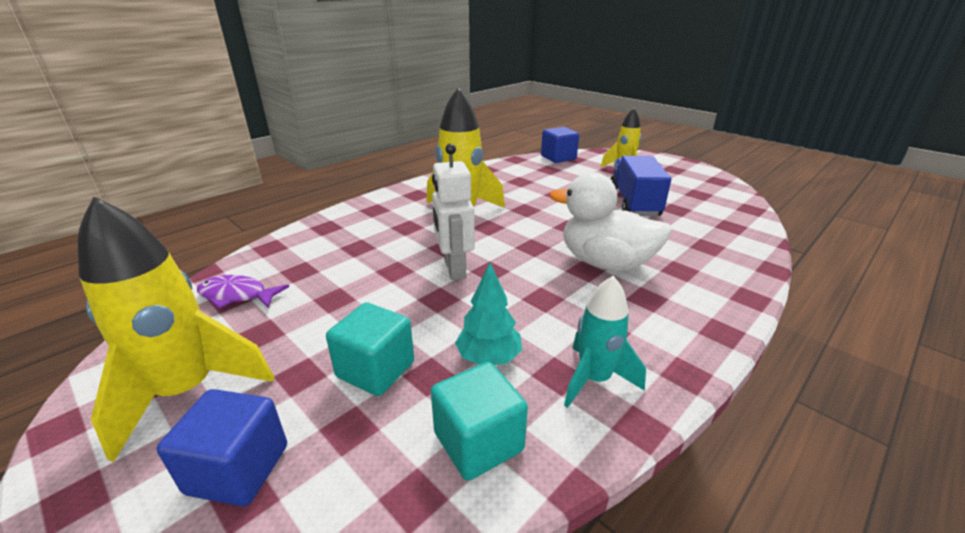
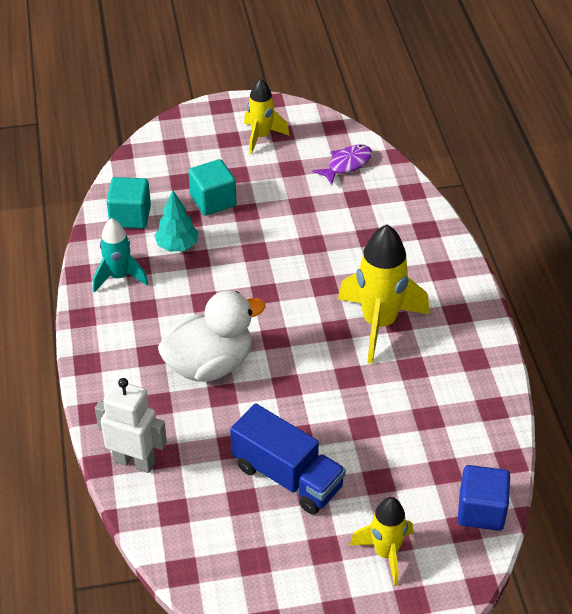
camera: 125 degrees right, 15 degrees up
(187, 392) = (261, 137): yellow rocket -> yellow rocket, size x0.61
(238, 469) = (192, 146): blue cube -> none
(454, 269) = (284, 274): white robot -> white robot (134, 461)

